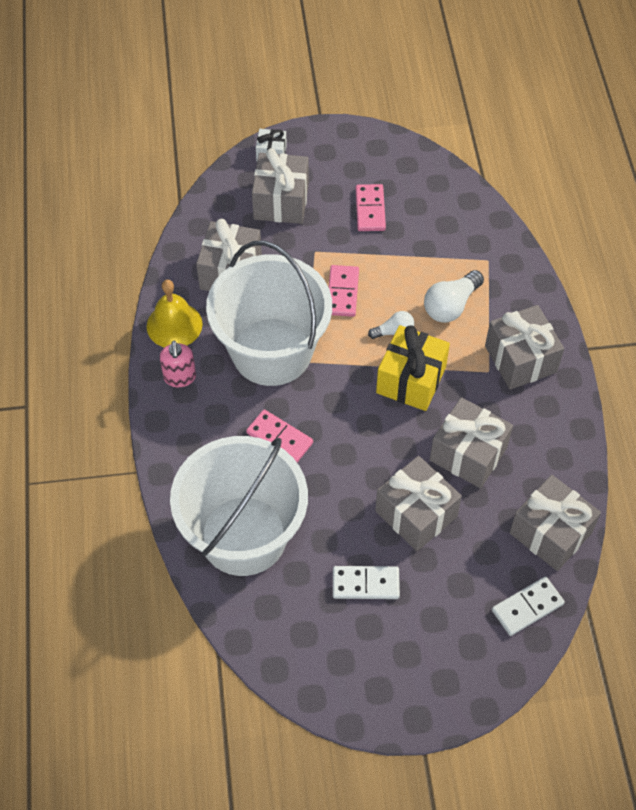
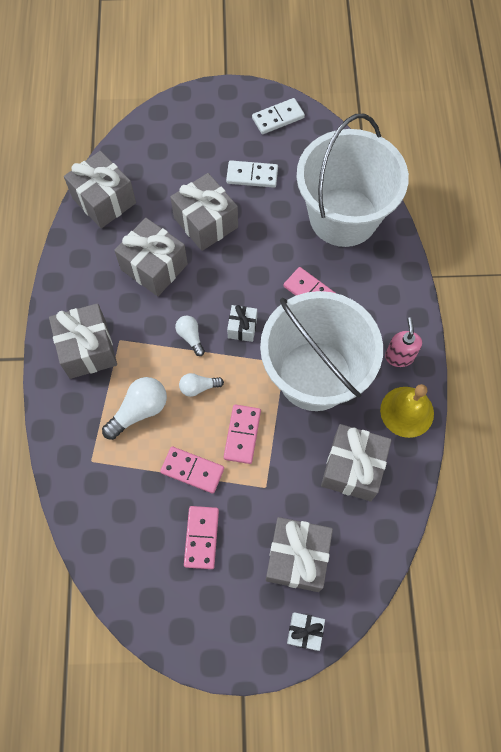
camera: 175 degrees left, 10 degrees up
(355, 394) = (242, 328): none -> white gift
(387, 259) = (192, 470): none -> pink domino
(411, 380) = (190, 337): yellow gift -> white light bulb
(527, 607) = (136, 152): white domino -> white domino (278, 118)

